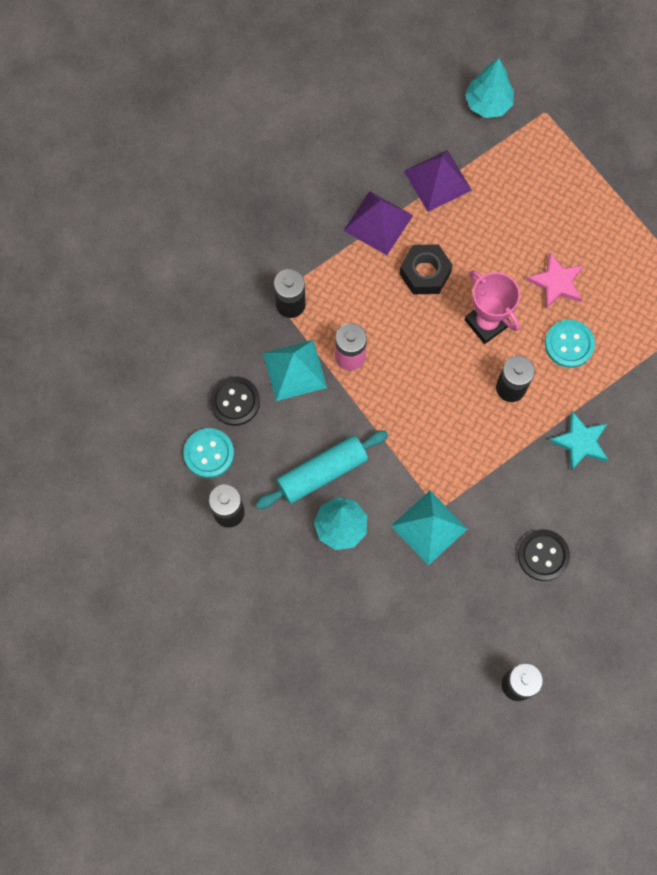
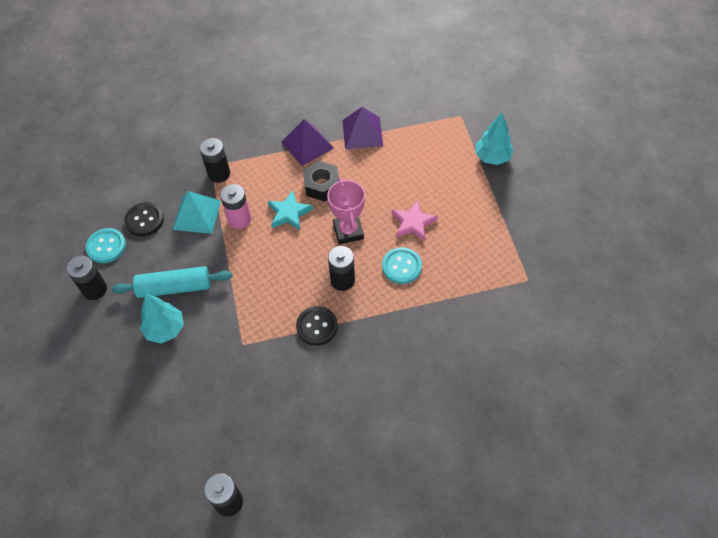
camera: 25 degrees right, 15 degrees down
(429, 527) = (228, 354): turquoise pyramid -> none
(488, 104) = (422, 99): turquoise tree -> turquoise tree (492, 157)
(543, 555) = (303, 409): black button -> black button (317, 326)
(580, 442) = (375, 337): turquoise star -> turquoise star (289, 213)

